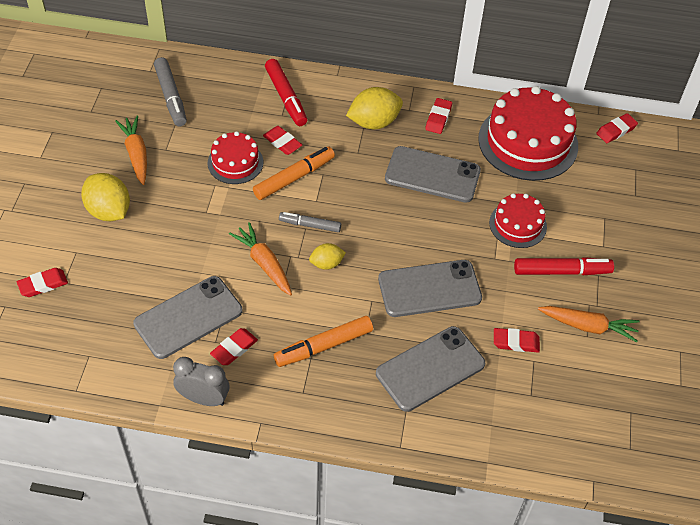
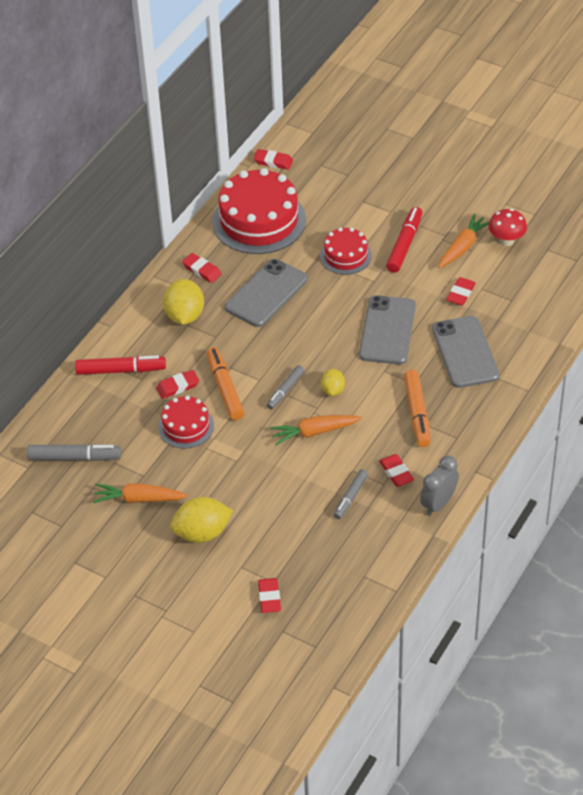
camera: 65 degrees left, 5 degrees down
(188, 317) = (350, 497): grey phone -> grey marker
(616, 130) = (273, 162): red eraser -> red eraser turned 60 degrees counterclockwise
(621, 367) = (506, 241): none -> red mushroom

